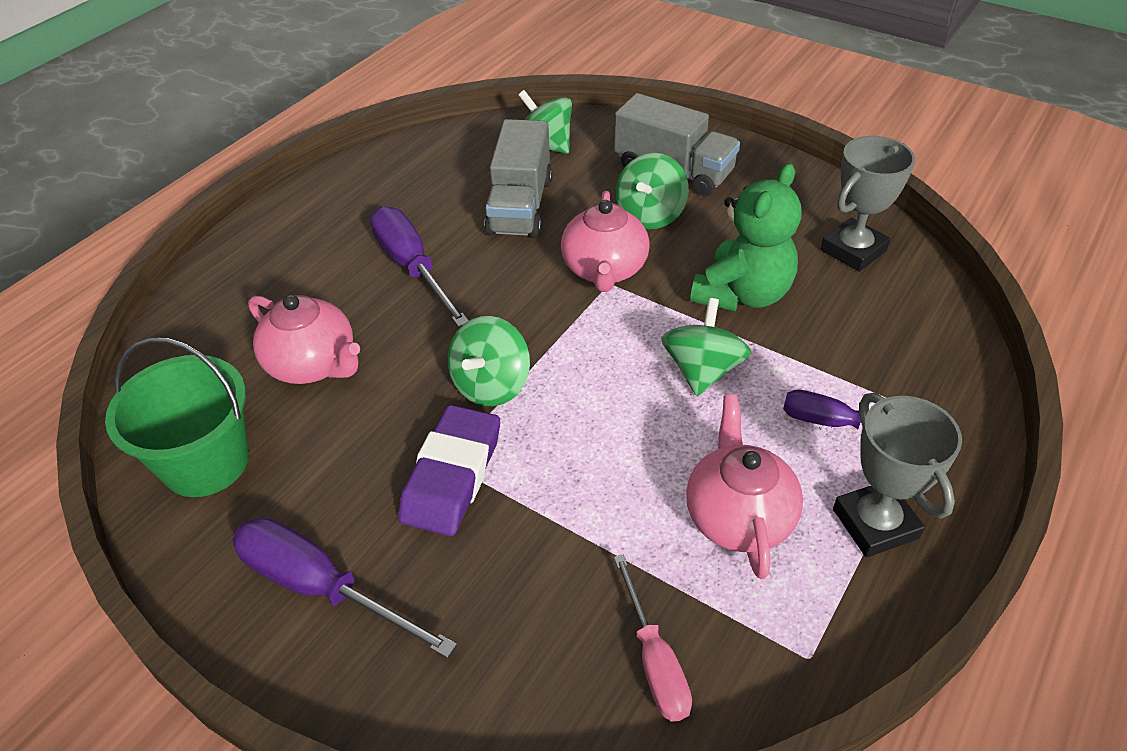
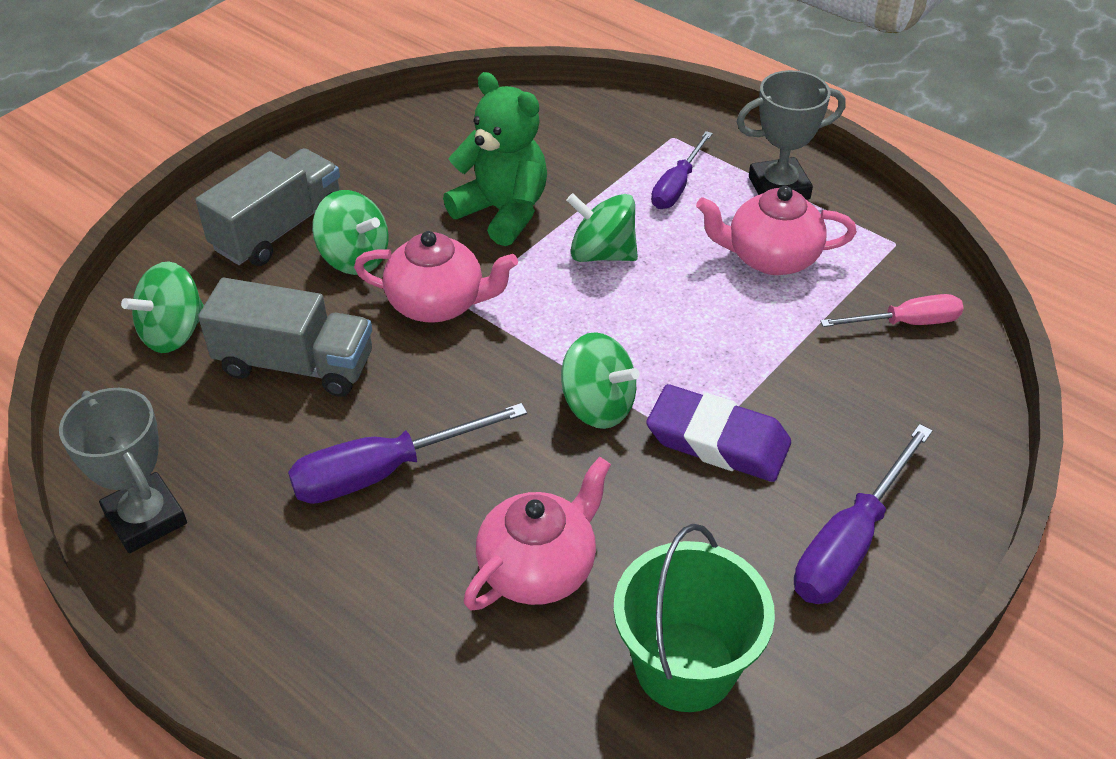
camera: 85 degrees left, 0 degrees up
(853, 250) = (459, 133): grey trophy -> grey trophy (145, 518)

